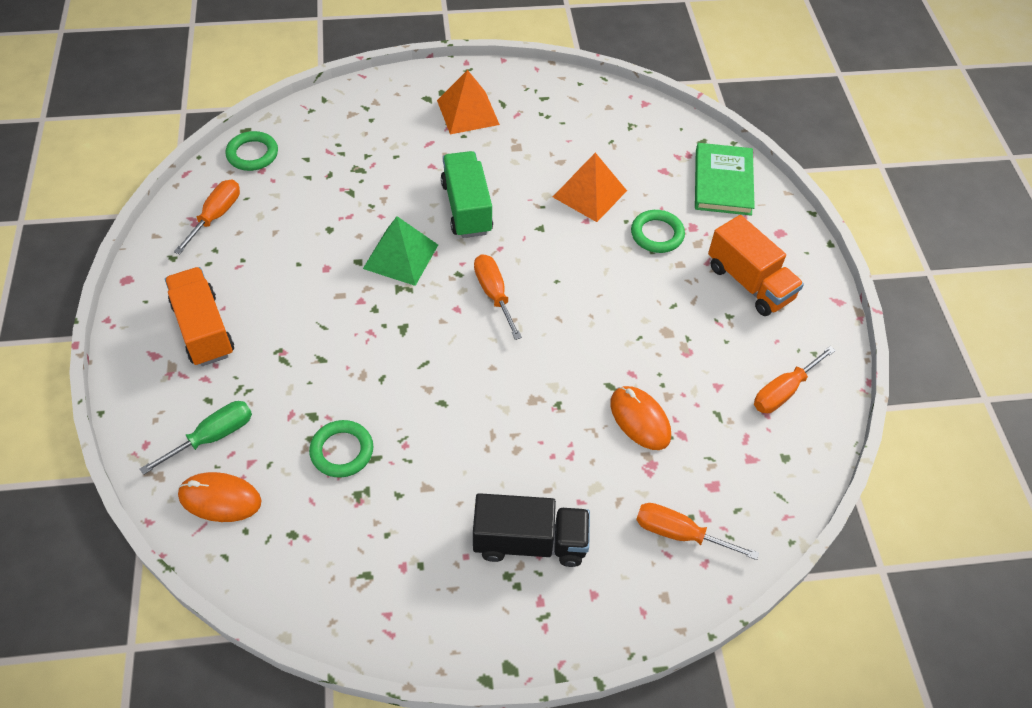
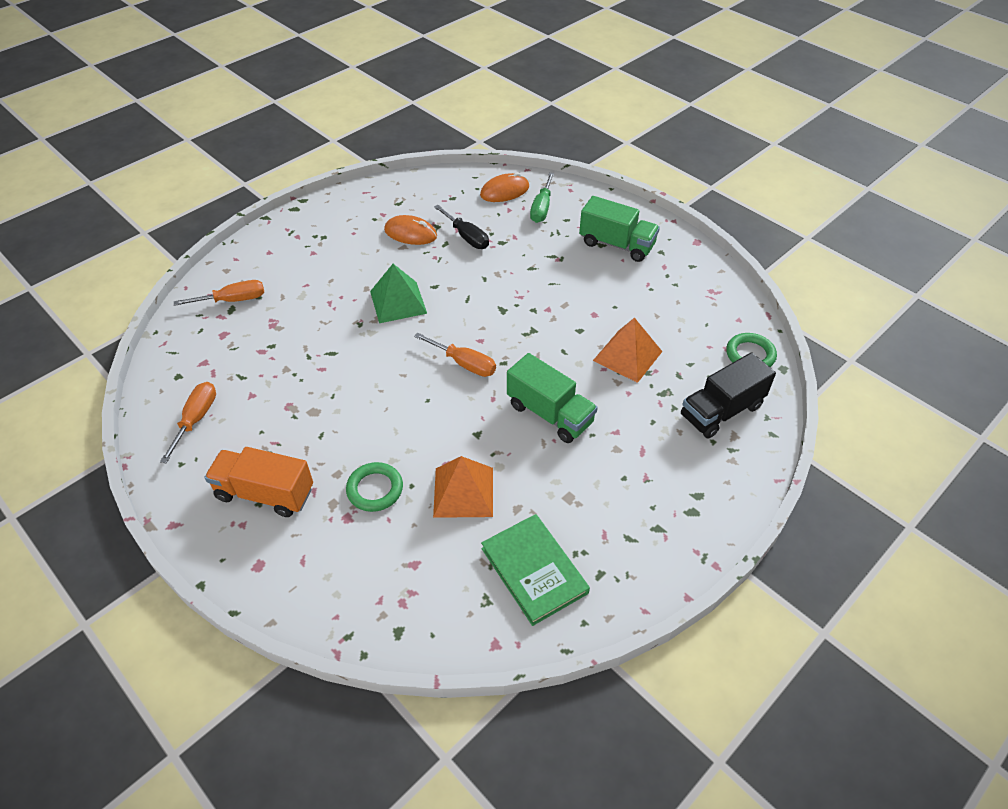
camera: 145 degrees right, 5 degrees down
(203, 329) = (616, 244): orange truck -> green truck
(216, 216) = (706, 302): orange screwdriver -> none
(342, 451) = (466, 237): green ring -> black screwdriver
(400, 256) = (556, 350): green pyramid -> green pyramid (398, 302)
(468, 112) = (647, 505): orange pyramid -> orange pyramid (627, 355)
(530, 542) = (322, 254): black truck -> black truck (721, 411)
(640, 419) = (296, 344): orange mouse -> orange mouse (410, 233)
(723, 182) = (346, 590): green book -> green book (534, 570)

